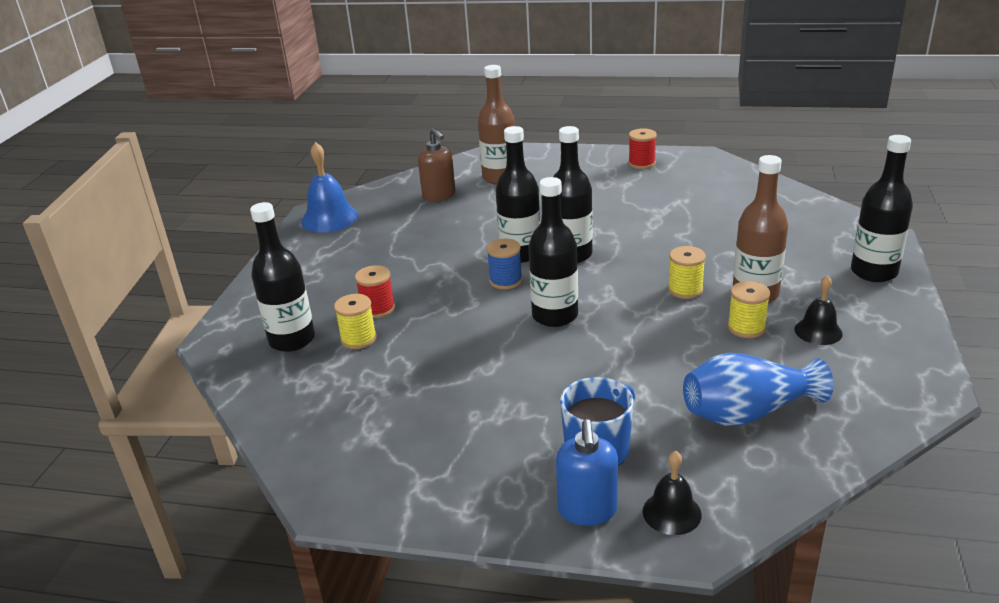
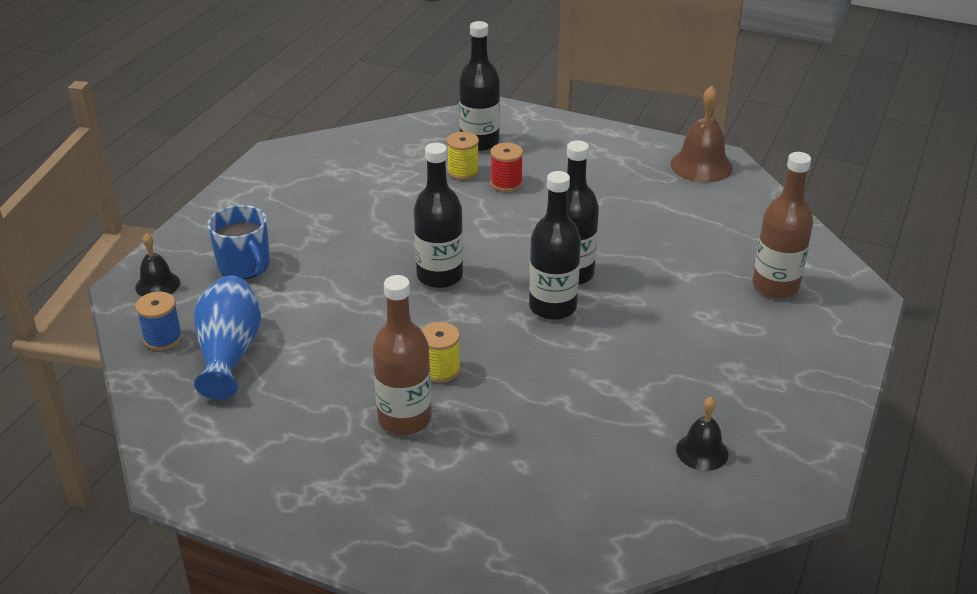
camera: 100 degrees right, 5 degrees up
(329, 218) = (701, 165): blue bell -> brown bell
(439, 195) = (735, 236): brown soap dispenser -> none
(505, 280) = (519, 257): blue spool -> blue spool (163, 338)
(587, 510) = (189, 249): blue soap dispenser -> none
(642, 163) = (792, 419): red spool -> none
(746, 328) = (348, 392): yellow spool -> none
(818, 331) = (311, 441): black bell -> black bell (702, 451)
(873, 272) = (396, 538): black bottle -> none

